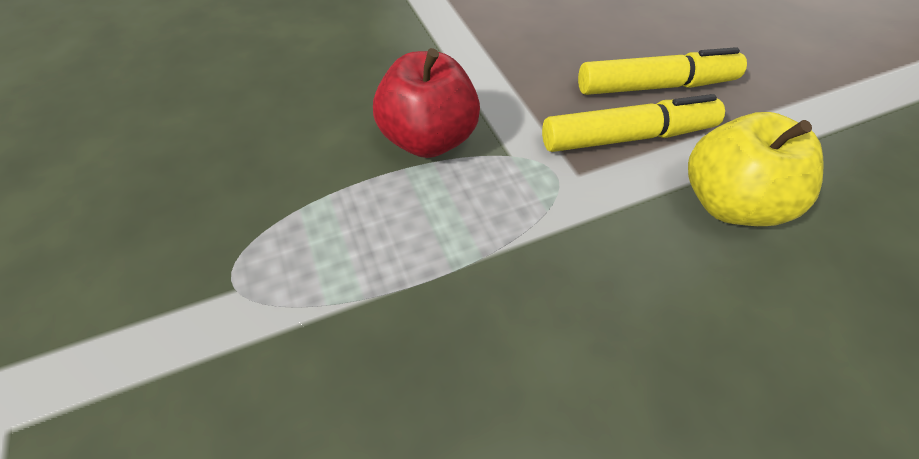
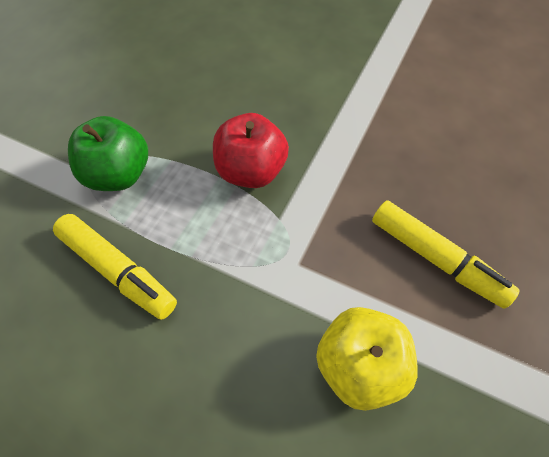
camera: 50 degrees right, 5 degrees up
(285, 258) = (118, 175): none -> green apple
(626, 137) = (361, 271): yellow marker -> yellow marker (118, 270)

